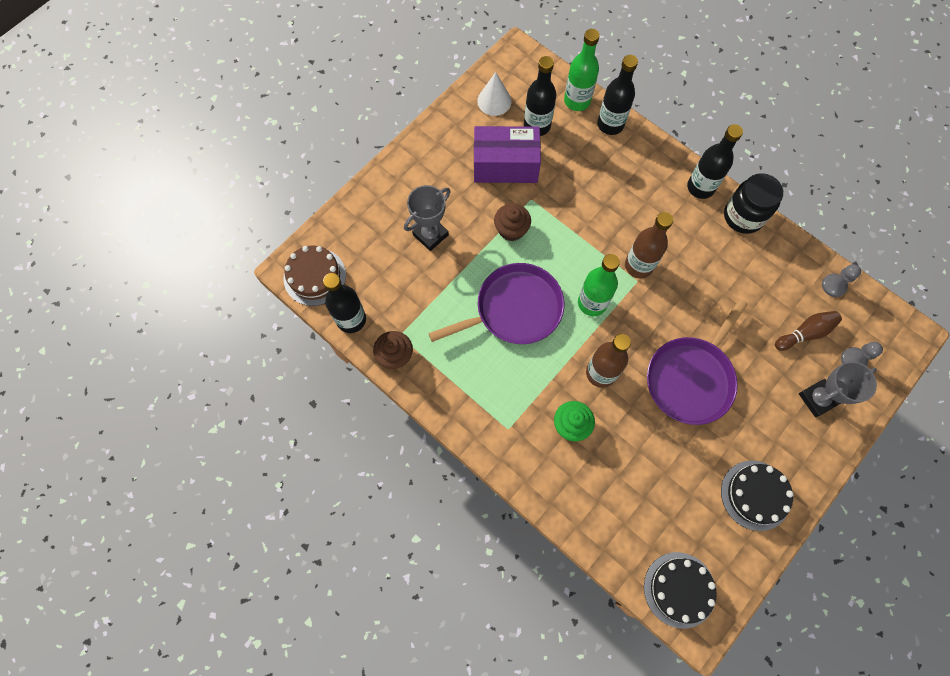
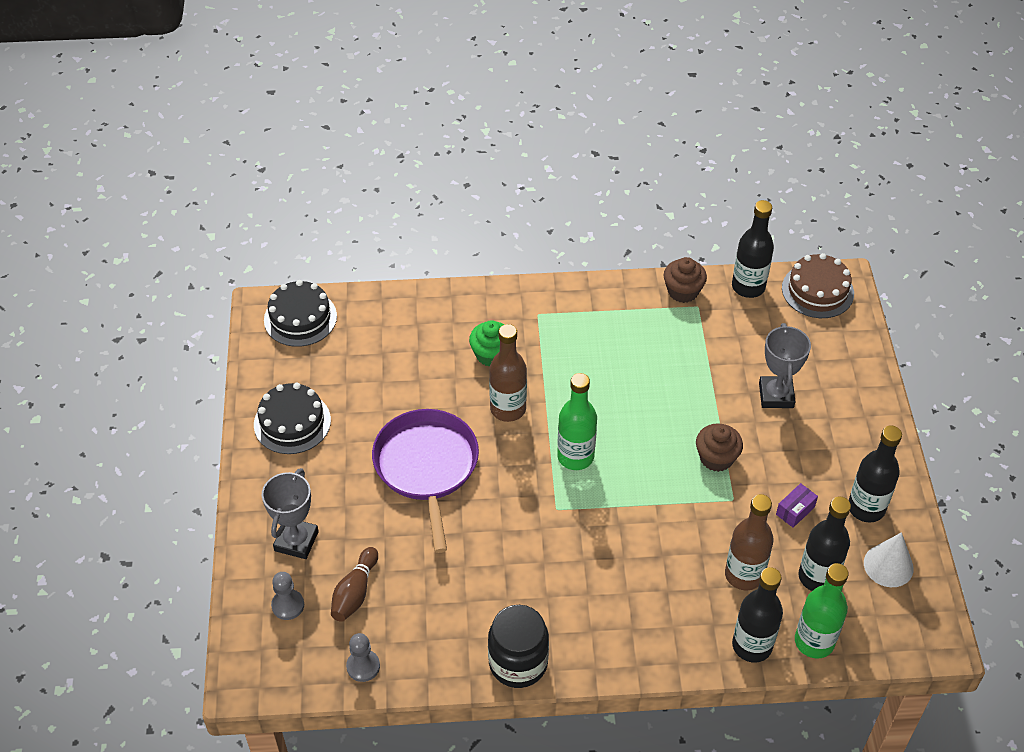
camera: 135 degrees right, 20 degrees down
(505, 165) = (795, 511): purple box -> purple box, size x0.41
(514, 309) = (634, 397): purple pan -> none
(639, 266) = (569, 524): brown bottle -> brown bottle (744, 575)
(700, 187) = (590, 657): black bottle -> black bottle (866, 508)

